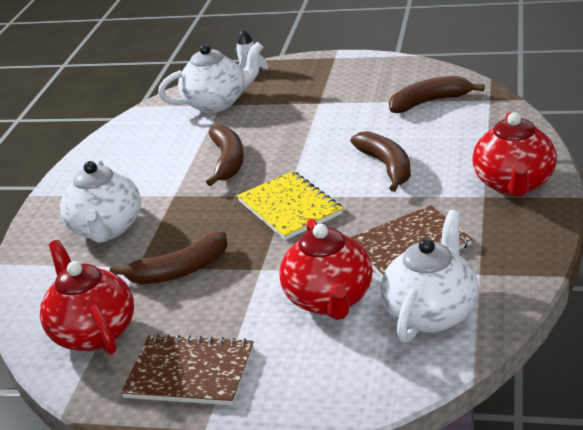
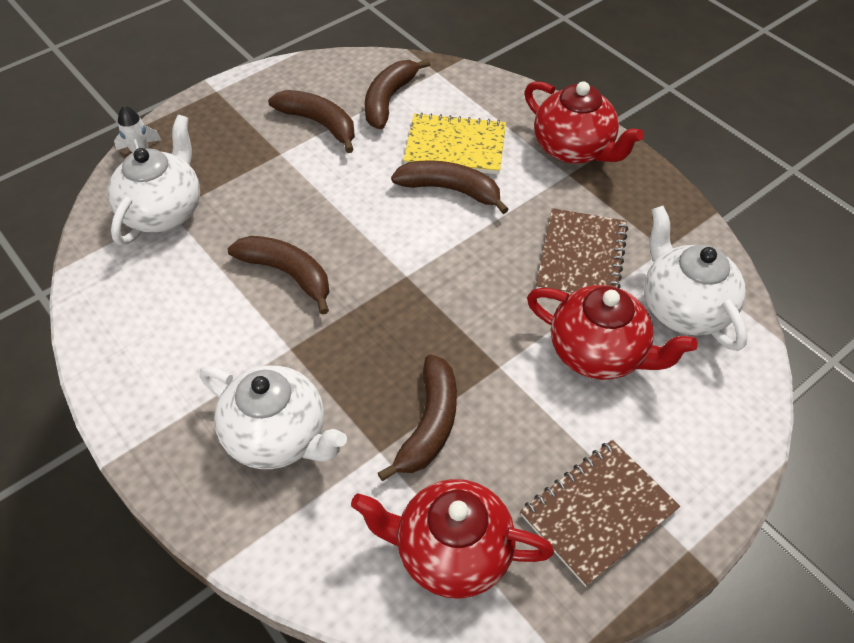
camera: 55 degrees left, 20 degrees up
(290, 207) = (429, 286): yellow notebook -> yellow notebook (455, 146)
(365, 97) = (319, 123): none -> brown banana

